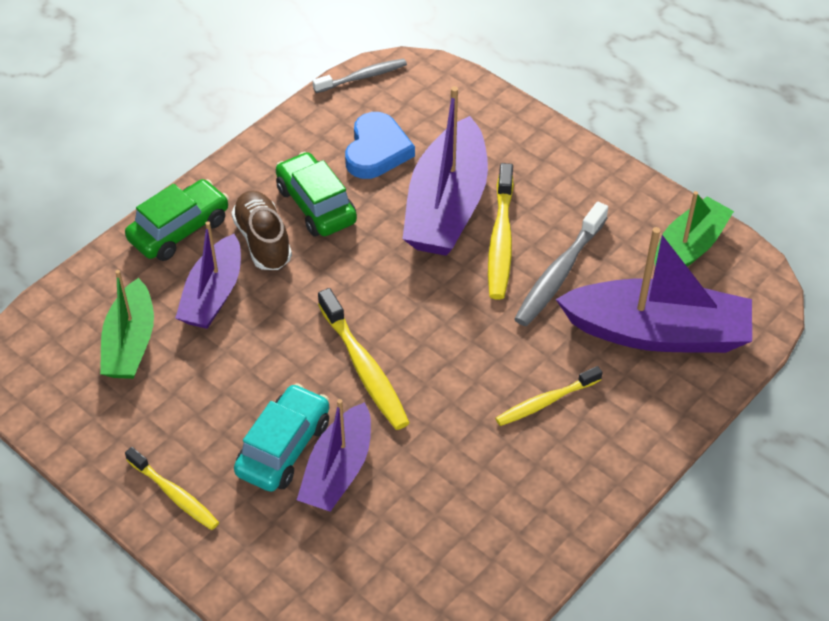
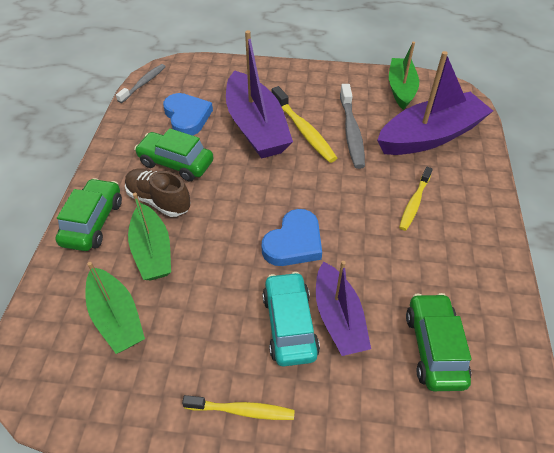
camera: 35 degrees left, 0 degrees up
(213, 294) = (152, 251): purple boat -> green boat
(364, 368) = (294, 242): yellow toothbrush -> blue heart
(406, 557) = (434, 348): none -> green car

